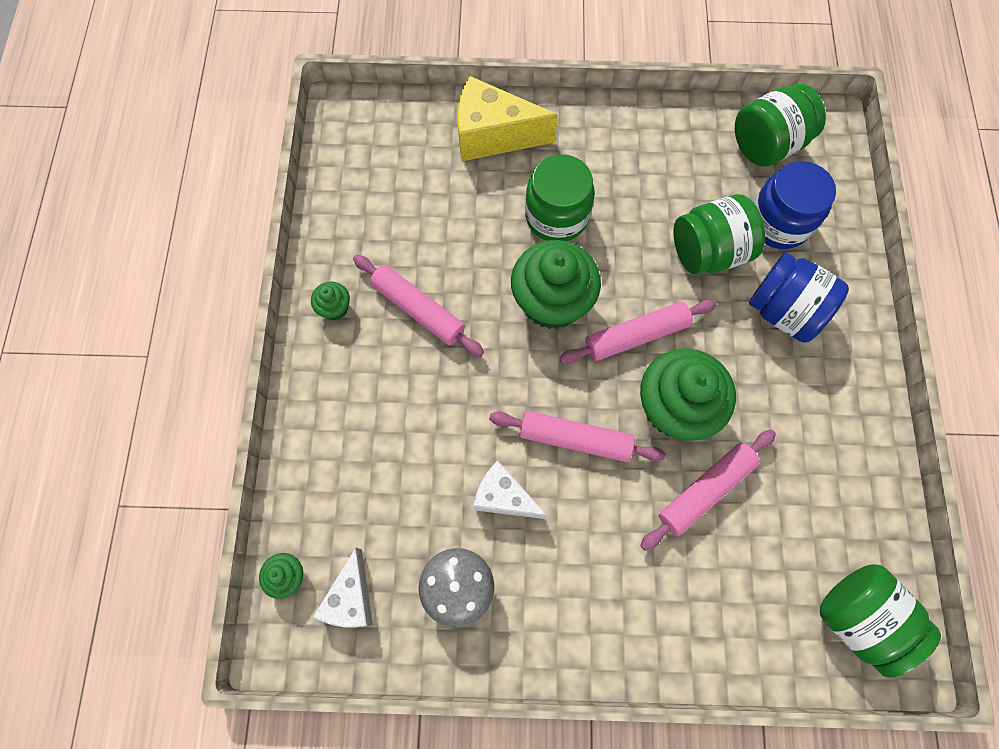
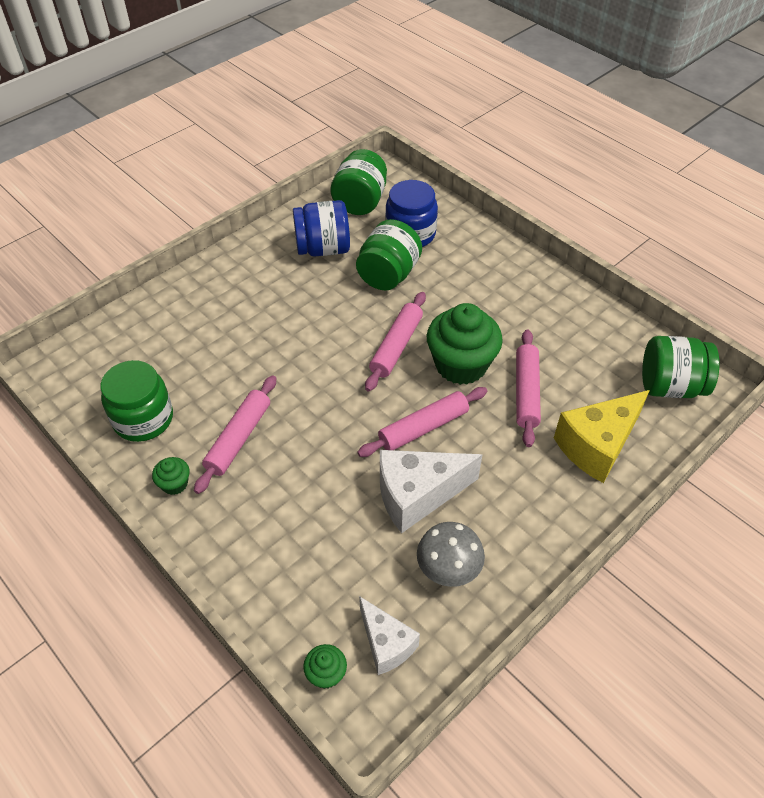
camera: 45 degrees left, 20 degrees down
(418, 309) = (238, 438): pink rolling pin -> pink rolling pin turned 60 degrees counterclockwise
(493, 135) = (180, 307): yellow cheese -> yellow cheese (597, 446)
(504, 497) = (417, 495): white cheese -> white cheese, size x1.59
(552, 302) = (324, 367): green cupcake -> none
(556, 216) = (274, 320): green jar -> green jar (143, 419)
(783, 311) = (463, 273): blue jar -> blue jar (323, 249)

